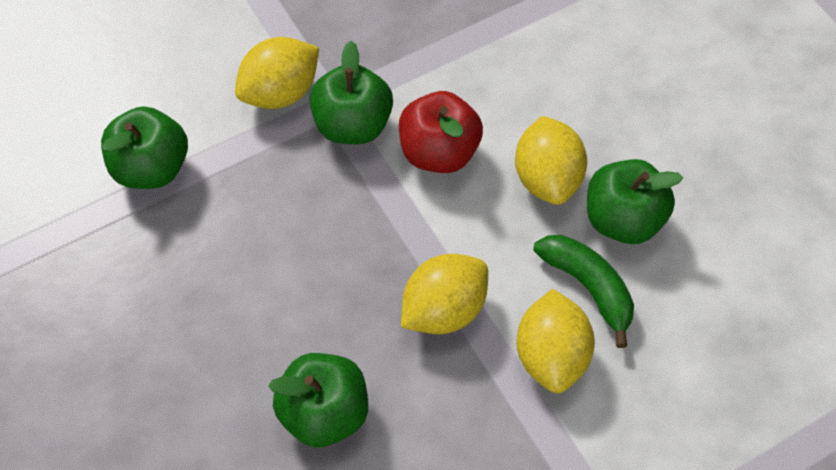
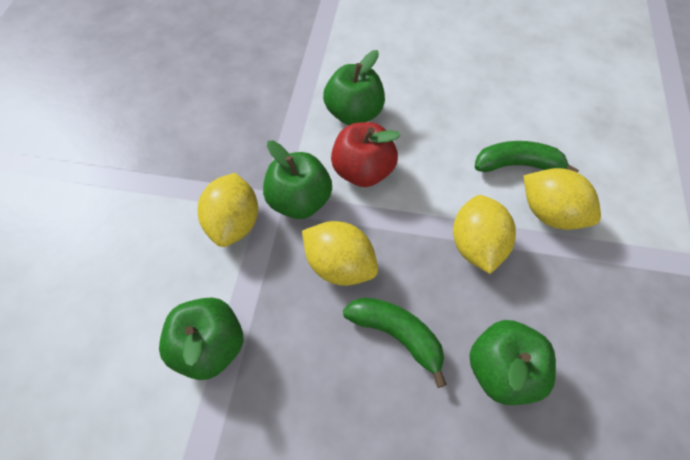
camera: 50 degrees left, 0 degrees up
(284, 303) = (397, 335): none -> green banana
(547, 178) = (429, 133): yellow lemon -> yellow lemon (339, 265)
(623, 219) = (486, 120): green apple -> green apple (354, 113)

